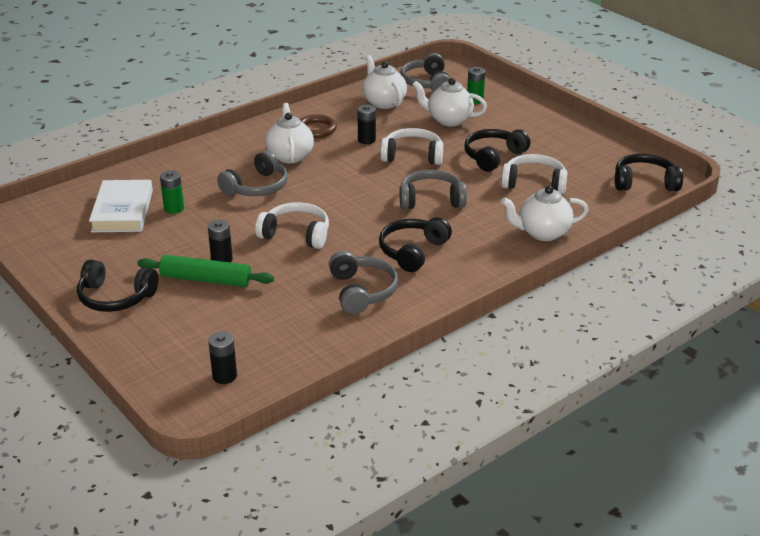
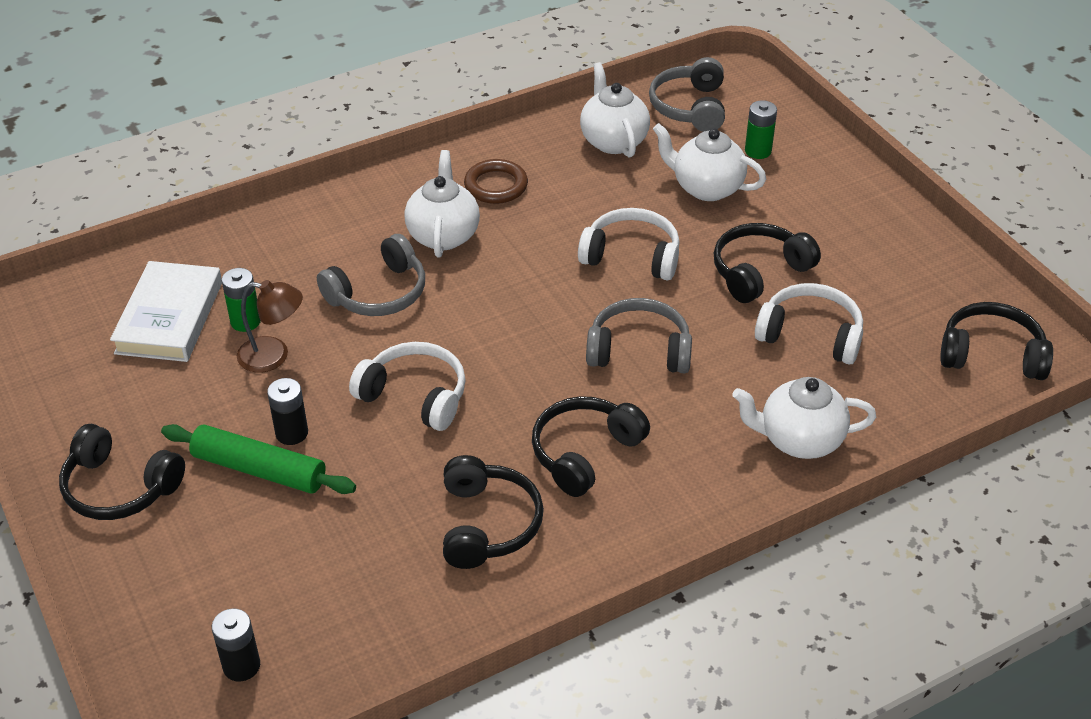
camera: 10 degrees right, 10 degrees up
(198, 223) = (274, 356): none -> brown lamp
(362, 291) = (488, 524): grey headphones -> black headphones
(366, 140) = (568, 215): black battery -> none

